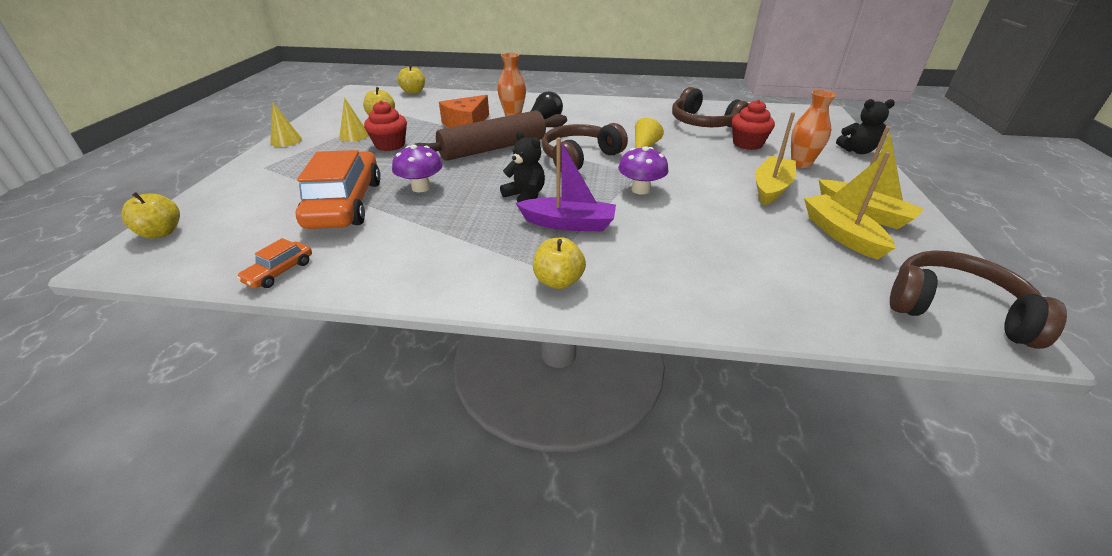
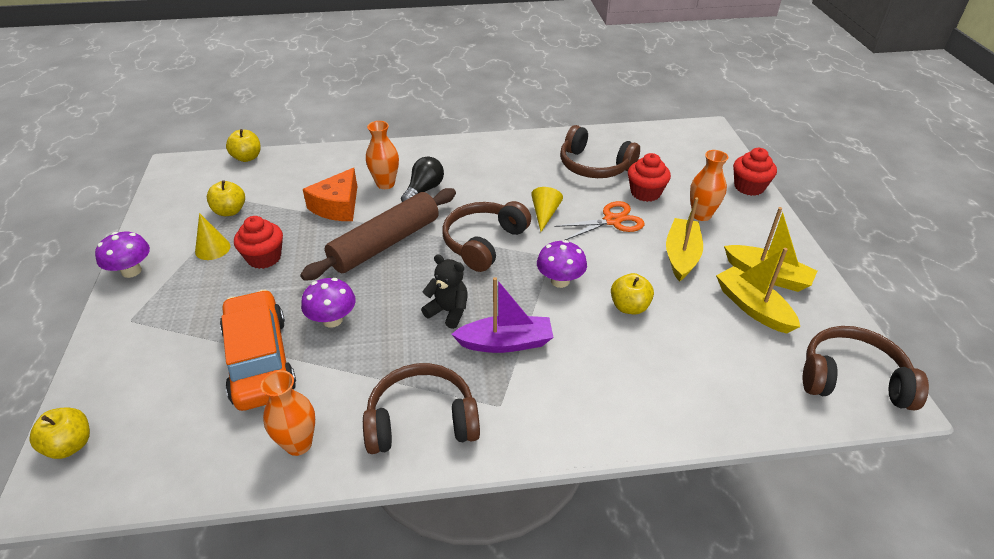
camera: 15 degrees left, 5 degrees up
(279, 272) = (240, 469): orange car -> none
(286, 141) = (131, 271): yellow cone -> purple mushroom
(340, 263) = (298, 444): none -> orange vase
(460, 265) = (422, 421): none -> brown headphones
(558, 281) = (522, 420): yellow apple -> yellow apple (629, 307)
(708, 158) = (612, 221): none -> orange scissors
(857, 151) = (749, 187): black teddy bear -> red cupcake

